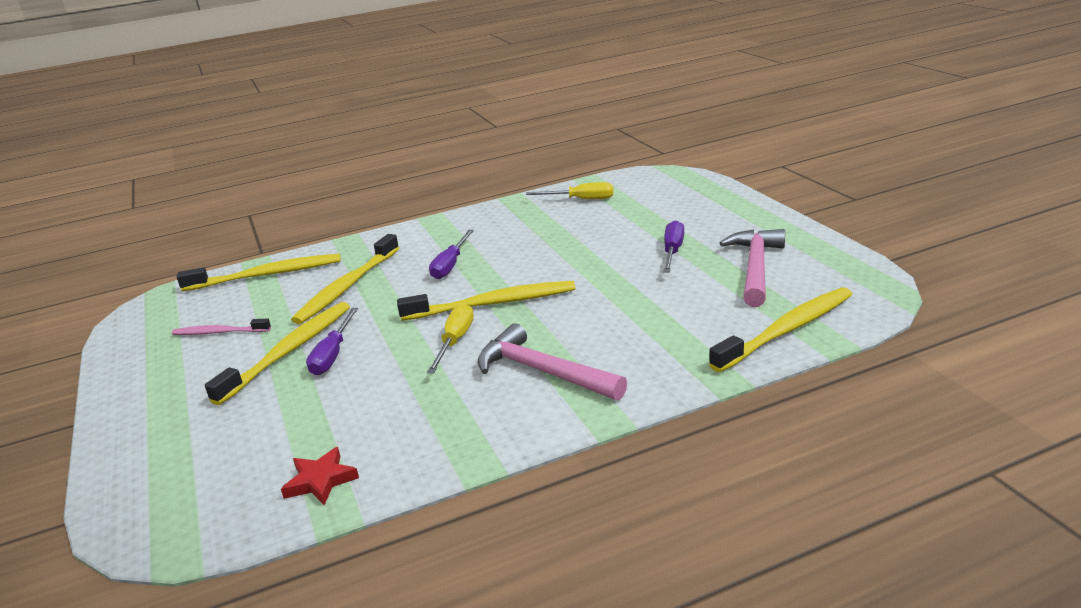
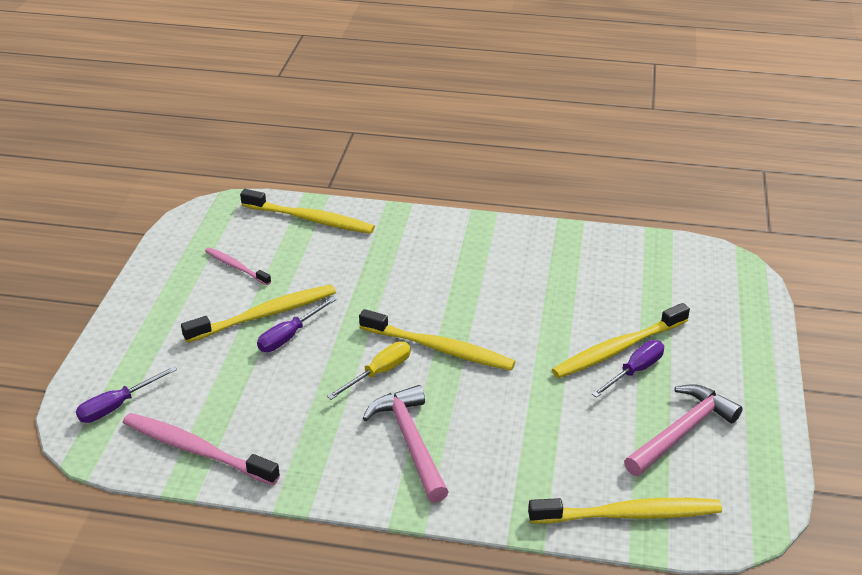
camera: 30 degrees right, 10 degrees up
(320, 480) = (196, 450): red star -> pink toothbrush
(347, 287) = (354, 266): yellow toothbrush -> yellow toothbrush (618, 349)
(450, 265) = (447, 284): purple screwdriver -> purple screwdriver (117, 406)
(581, 199) = (625, 260): yellow screwdriver -> none

